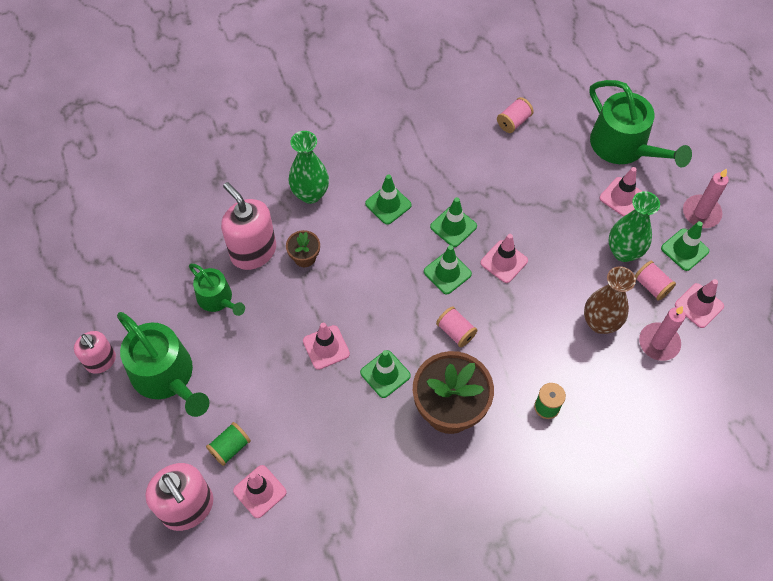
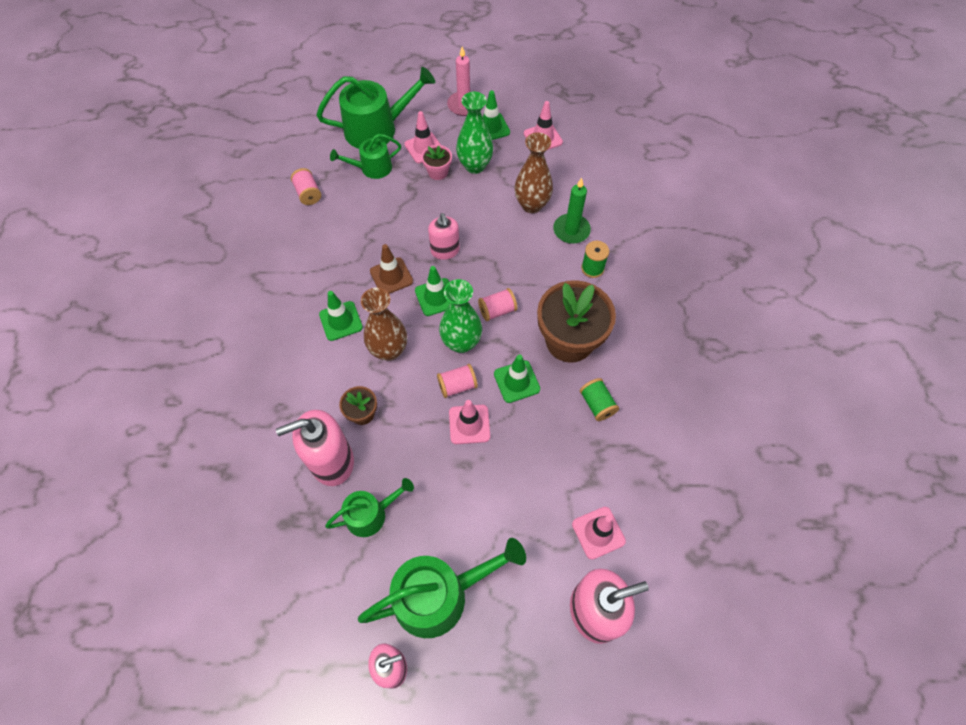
camera: 70 degrees left, 0 degrees up
(230, 447) = (543, 549): green spool -> green spool (597, 404)
(310, 194) = (293, 386): green vase -> green vase (461, 342)
(374, 254) = (389, 350): none -> brown vase
(453, 226) = (391, 276): green traffic cone -> brown traffic cone
(504, 262) = (445, 251): pink traffic cone -> pink soap dispenser
(572, 161) = (372, 168): none -> green watering can
(586, 372) = (571, 230): none -> green candle
(597, 221) = (438, 172): none -> pink flower pot
(651, 286) = (513, 160): pink spool -> pink spool (457, 386)
(659, 343) = (564, 174): pink candle -> none

